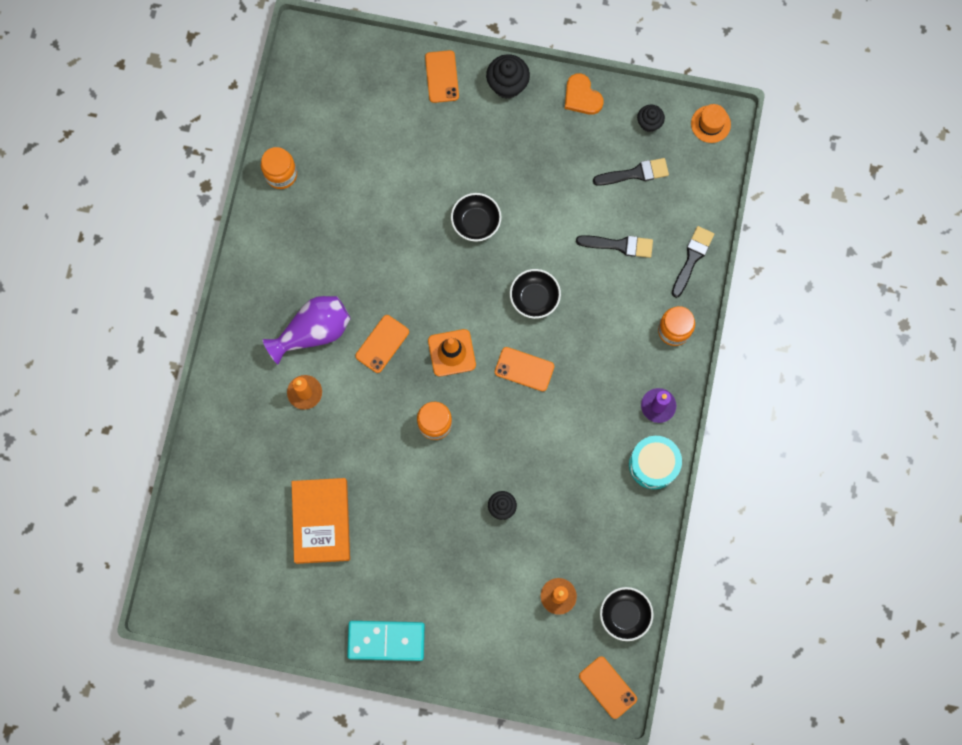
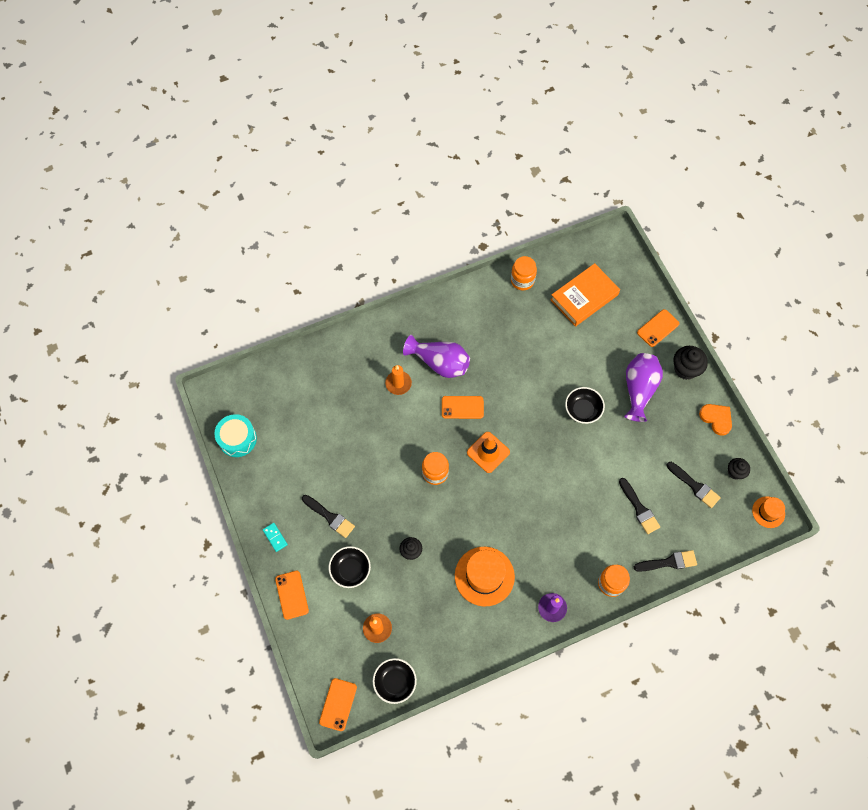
camera: 55 degrees right, 10 degrees down
(321, 521) = (324, 447): orange book -> orange book (584, 297)
(386, 640) = (275, 537): turquoise domino -> turquoise domino, size x0.47
(405, 567) = (330, 517): none -> black brush
(495, 149) = (639, 390): none -> purple vase
(524, 369) = (511, 504): orange phone -> orange phone (292, 595)
(534, 298) = (562, 479): black bowl -> black bowl (350, 570)
(580, 450) = (484, 576): none -> orange hat
(582, 97) = (716, 419): orange heart -> orange heart turned 120 degrees clockwise
(653, 464) = (510, 632): turquoise drum -> turquoise drum (237, 439)

